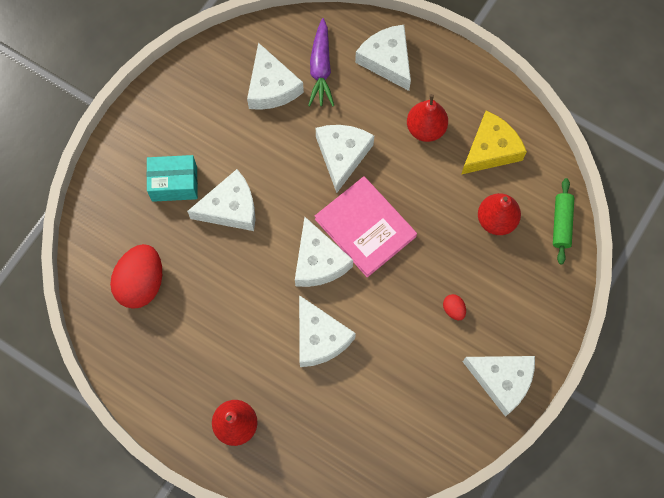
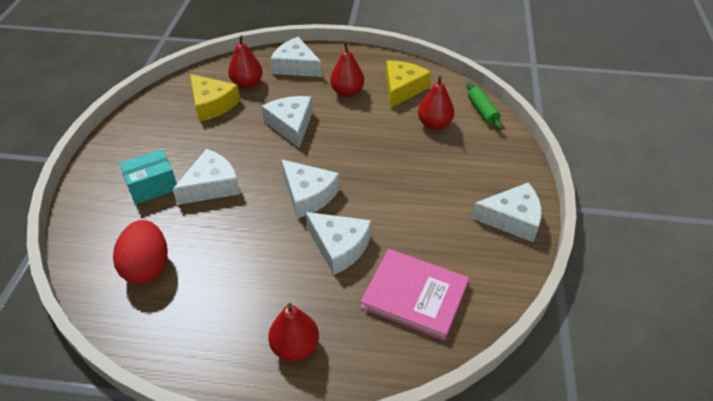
camera: 25 degrees left, 25 degrees down
(271, 87) = (212, 104): white cheese -> yellow cheese
(321, 68) = (247, 84): purple carrot -> red pear
(365, 228) = (335, 161): pink book -> pink book (414, 295)
(453, 309) = (440, 187): red egg -> none

